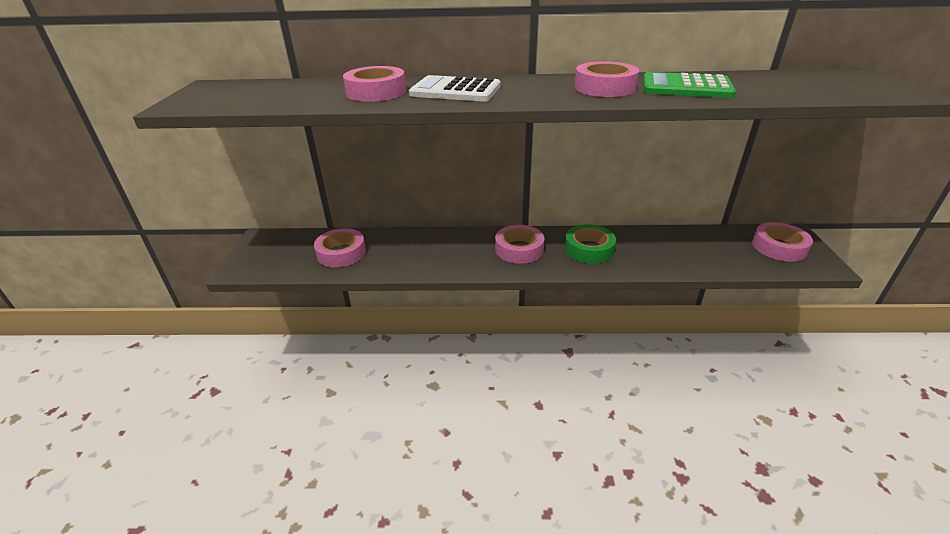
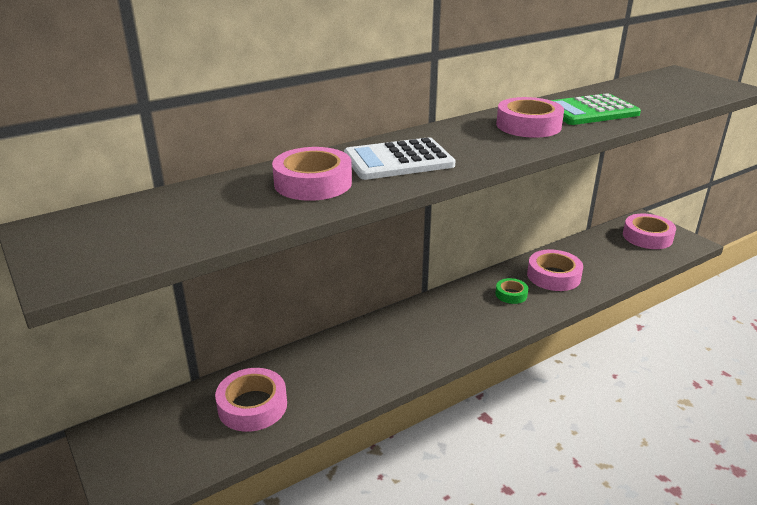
camera: 35 degrees left, 5 degrees down
(519, 249) = (448, 320): pink tape -> pink tape (553, 276)
(589, 249) = (511, 294): green tape -> green tape, size x0.57

